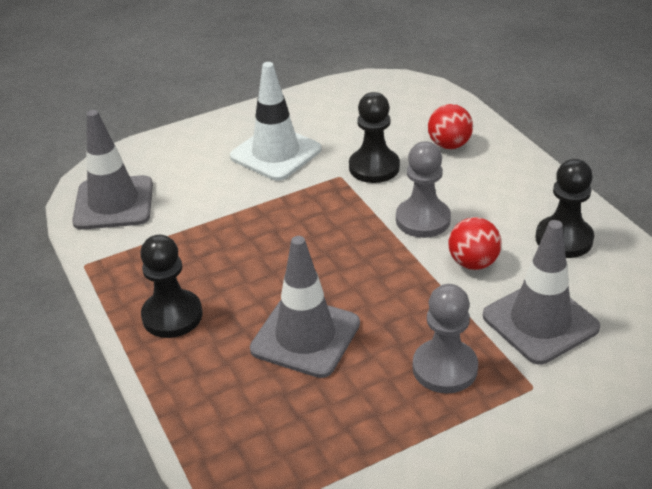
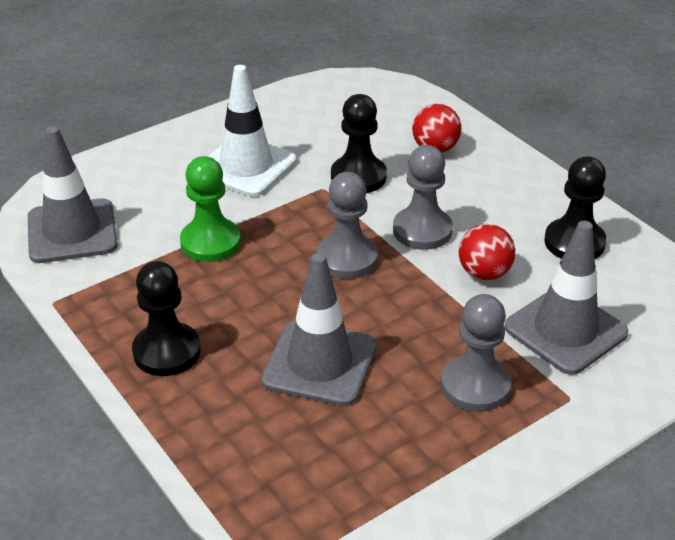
camera: 10 degrees left, 0 degrees up
(230, 219) = (210, 242): none -> green pawn
(349, 241) = (347, 258): none -> grey pawn

